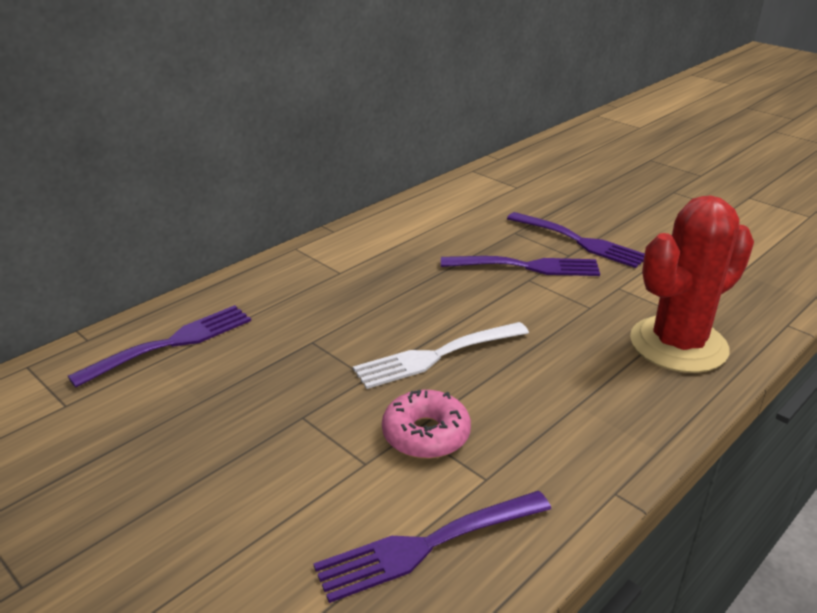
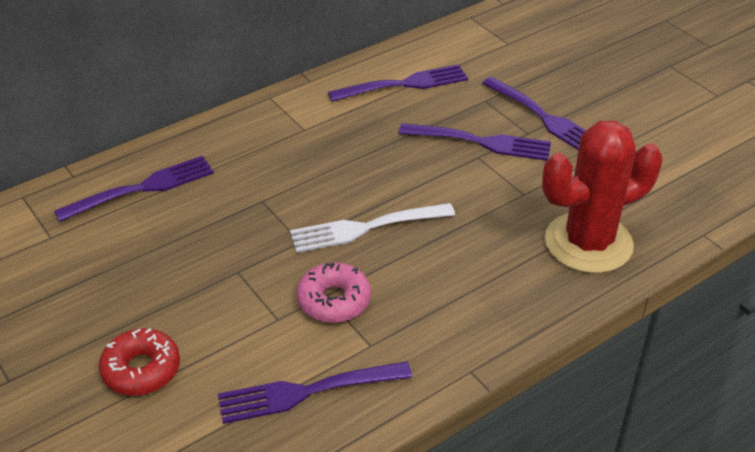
camera: 10 degrees right, 10 degrees up
(205, 547) = (141, 370): none -> red donut
(430, 226) = (404, 84): none -> purple fork

